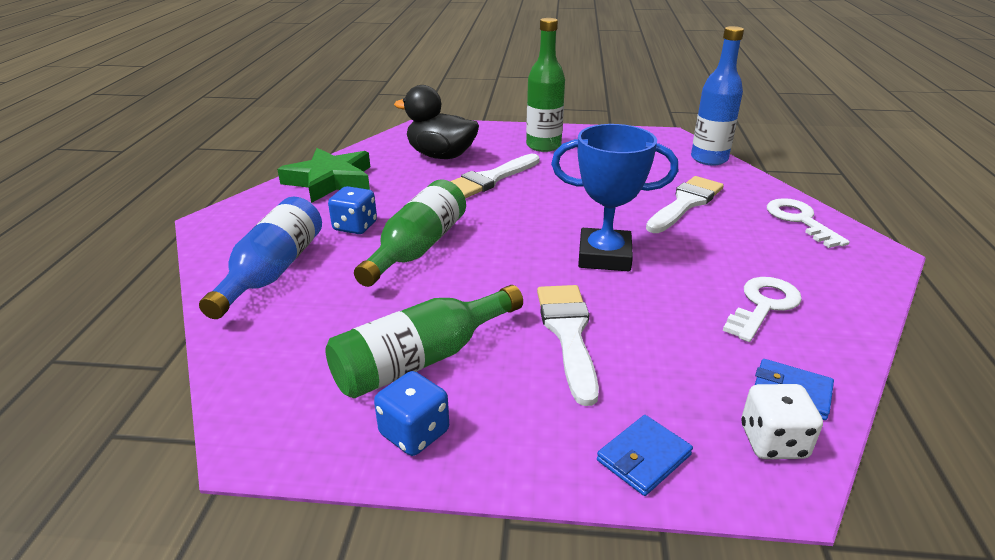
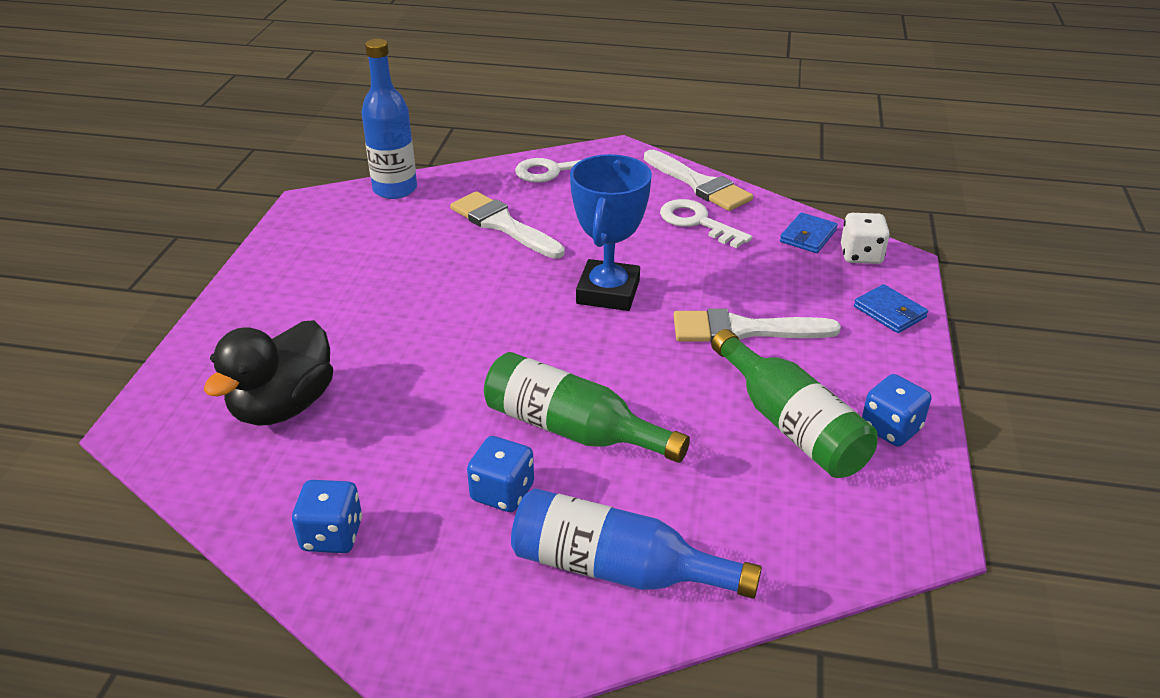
camera: 85 degrees left, 5 degrees up
(330, 181) = (332, 535): green star -> blue dice
(490, 179) = (389, 360): white brush -> white brush (699, 184)
(543, 146) = (294, 304): green bottle -> none

